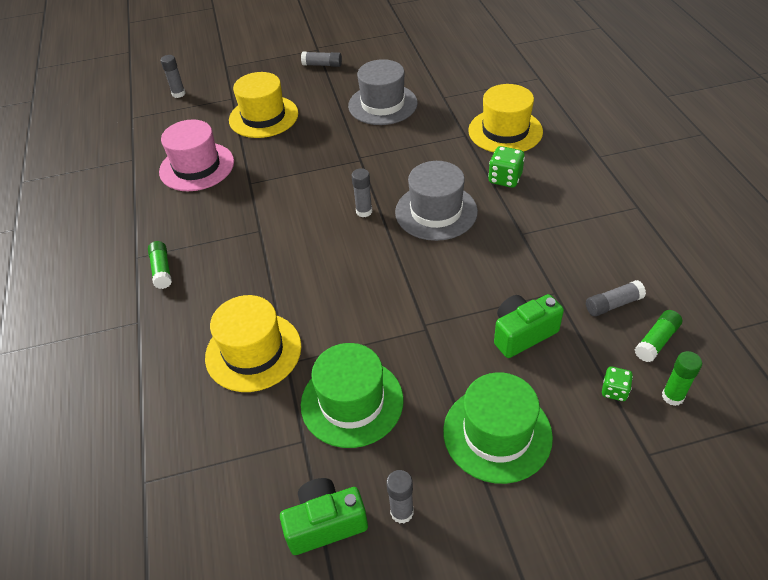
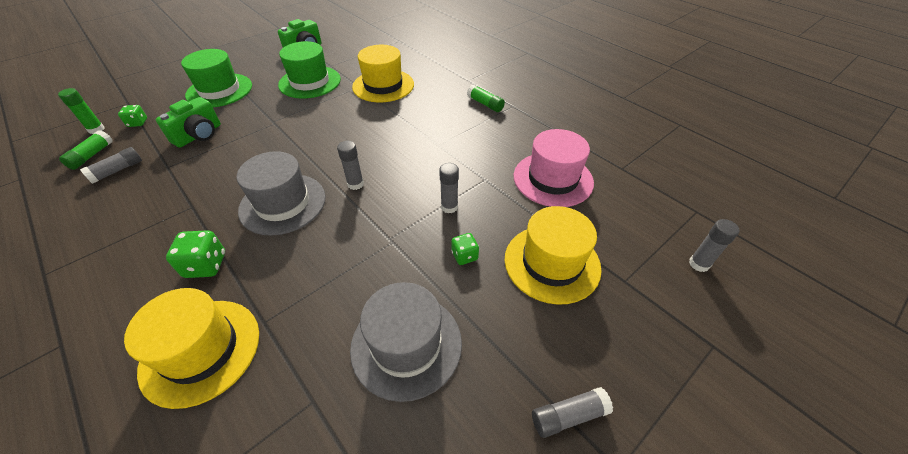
camera: 150 degrees right, 0 degrees up
(315, 135) = (464, 256): none -> green dice
(402, 512) = (269, 59): grey glue stick -> grey glue stick (449, 207)

